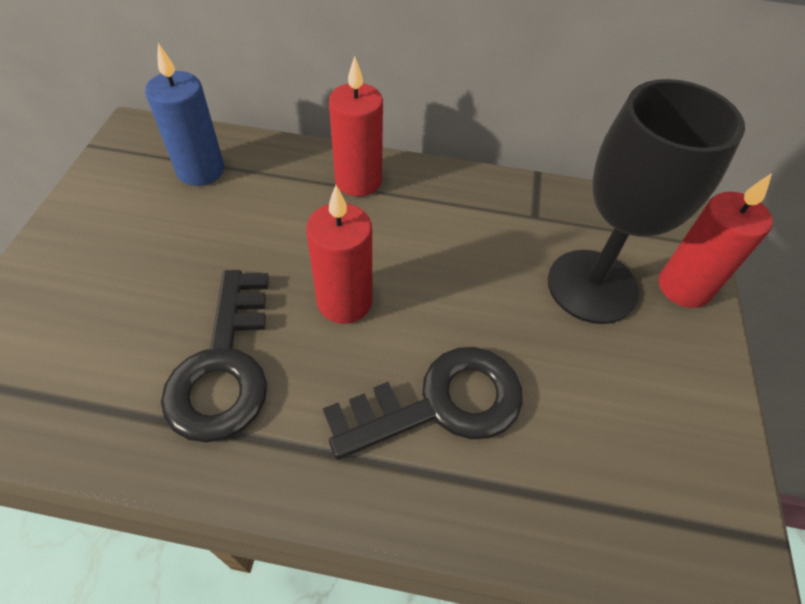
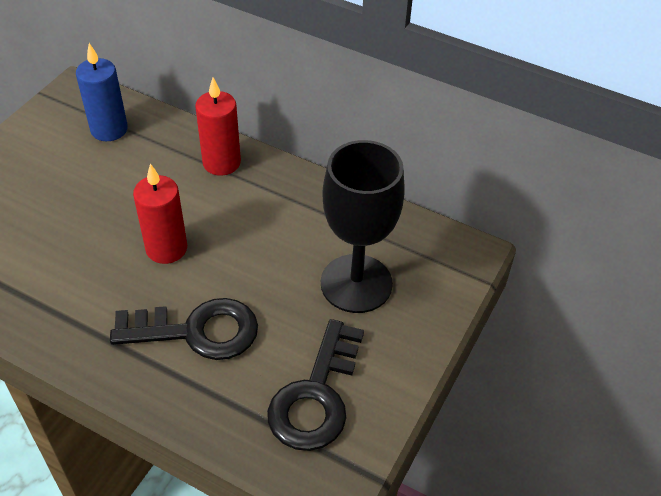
camera: 20 degrees right, 5 degrees down
(224, 365) = (67, 269): black key -> black key (316, 395)
(683, 287) = (430, 303): red candle -> none

